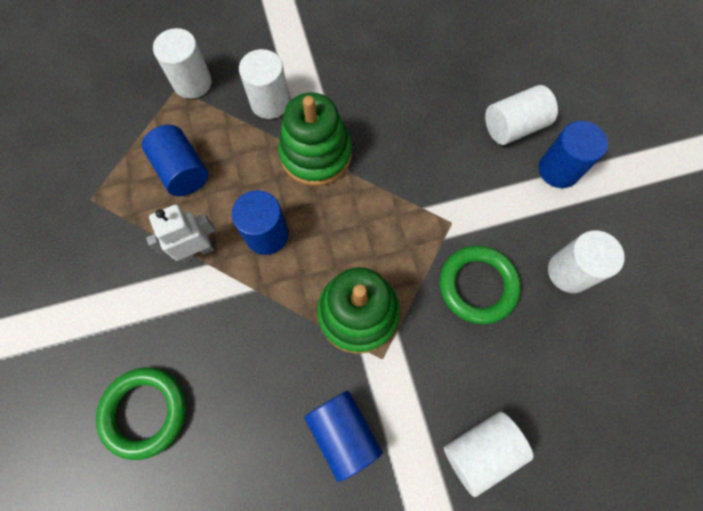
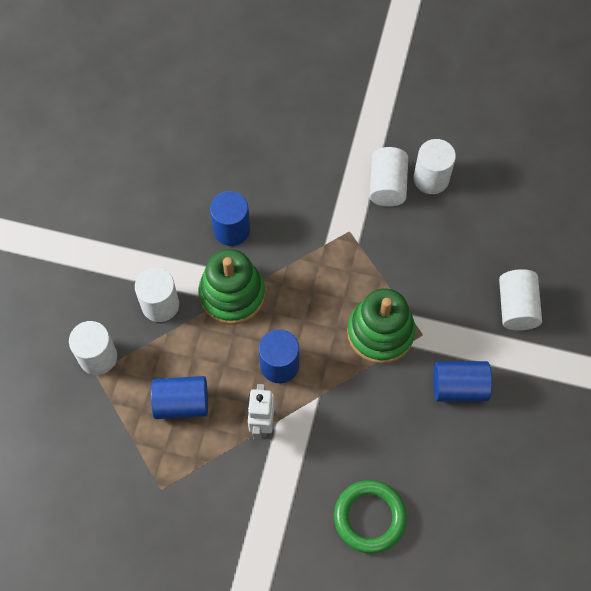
camera: 60 degrees left, 5 degrees down
(477, 286) = (406, 242): green ring -> none
(513, 127) = (299, 143): white cylinder -> white cylinder (387, 185)
(558, 170) = (352, 136): blue cylinder -> blue cylinder (231, 230)

